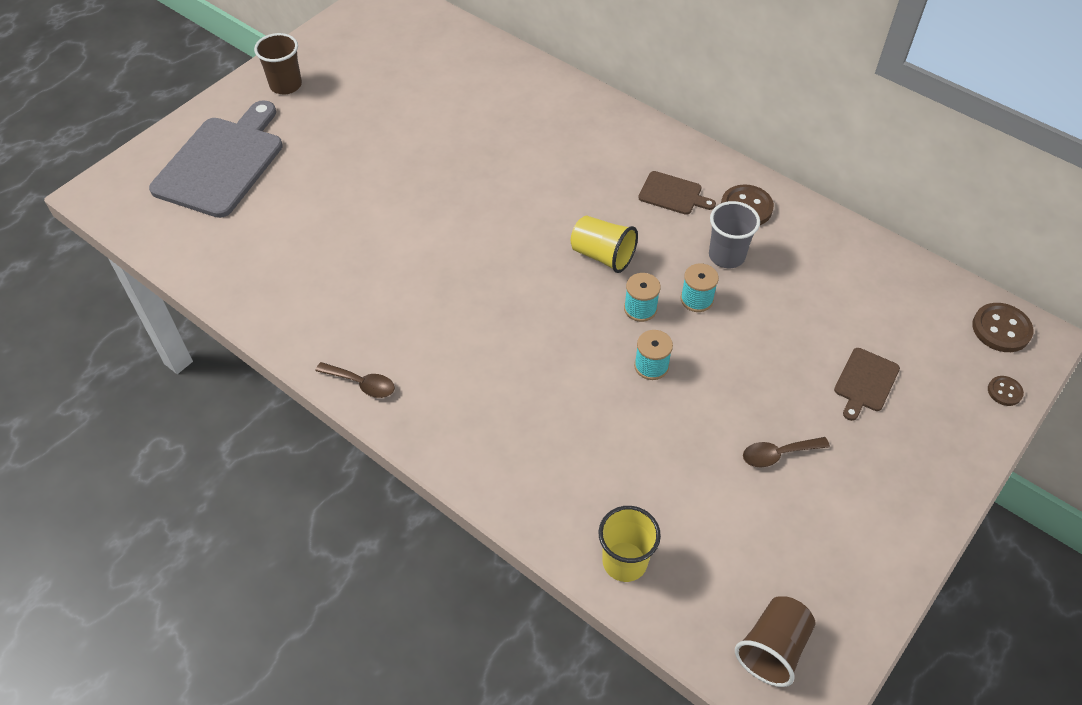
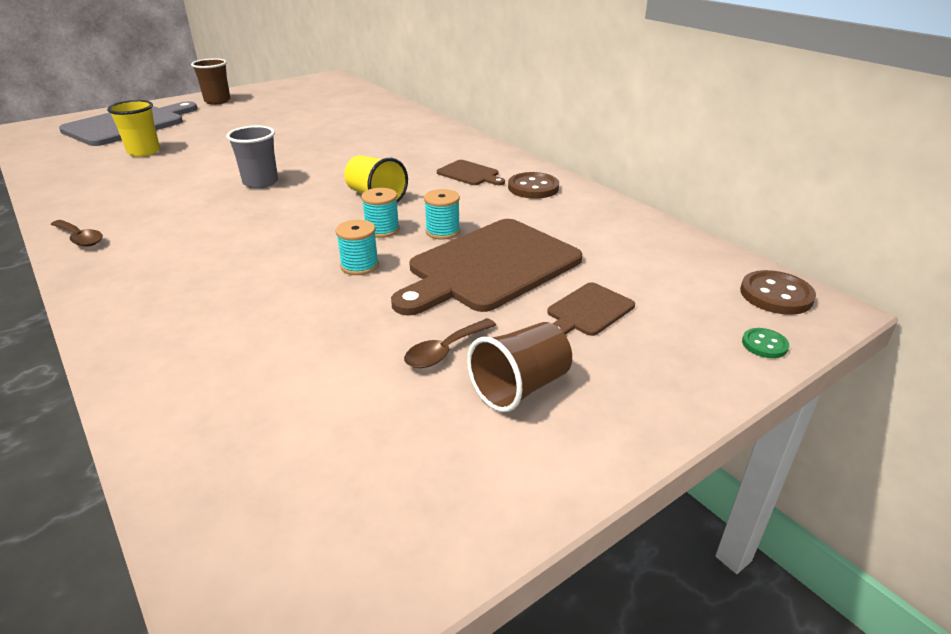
camera: 15 degrees right, 20 degrees down
(624, 561) = (181, 412): yellow cup -> yellow cup (144, 152)
(726, 256) = (493, 211): grey cup -> grey cup (260, 182)
(762, 342) = (489, 267): none -> brown cutting board
(772, 649) = (287, 551): brown cup -> brown cup (520, 387)
(777, 454) = (445, 351): brown spoon -> brown spoon turned 45 degrees counterclockwise
(1004, 391) = (764, 344): brown button -> green button

